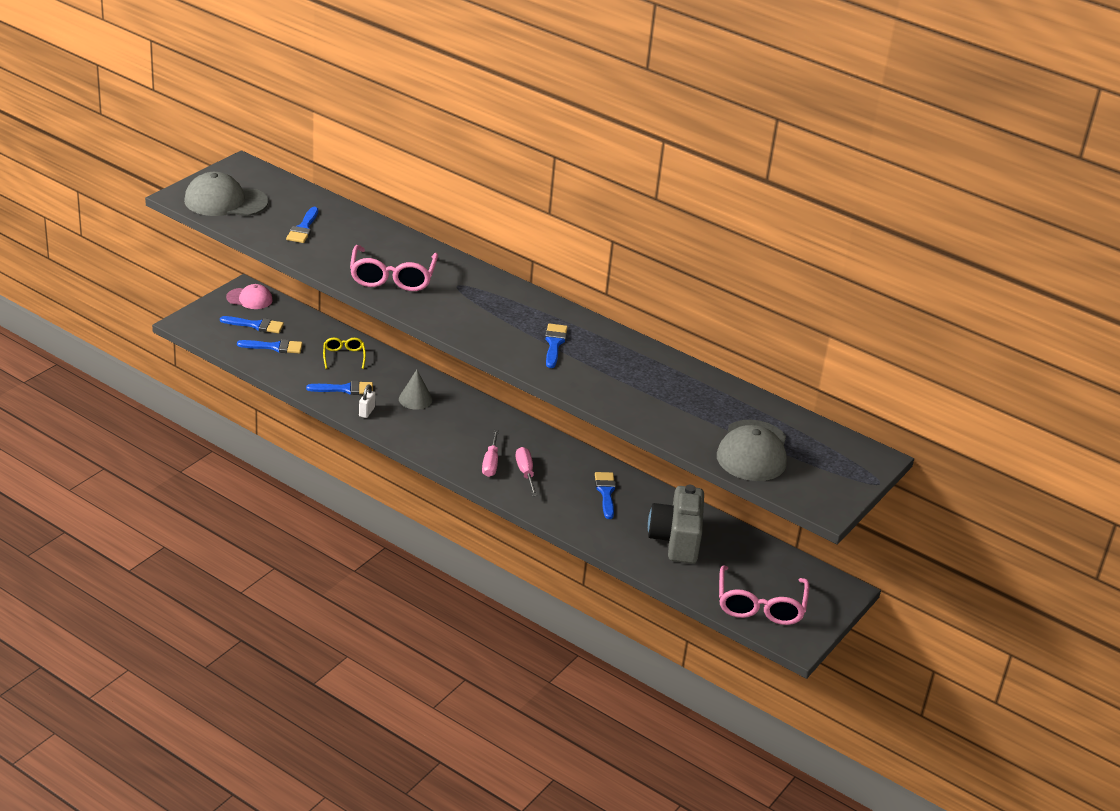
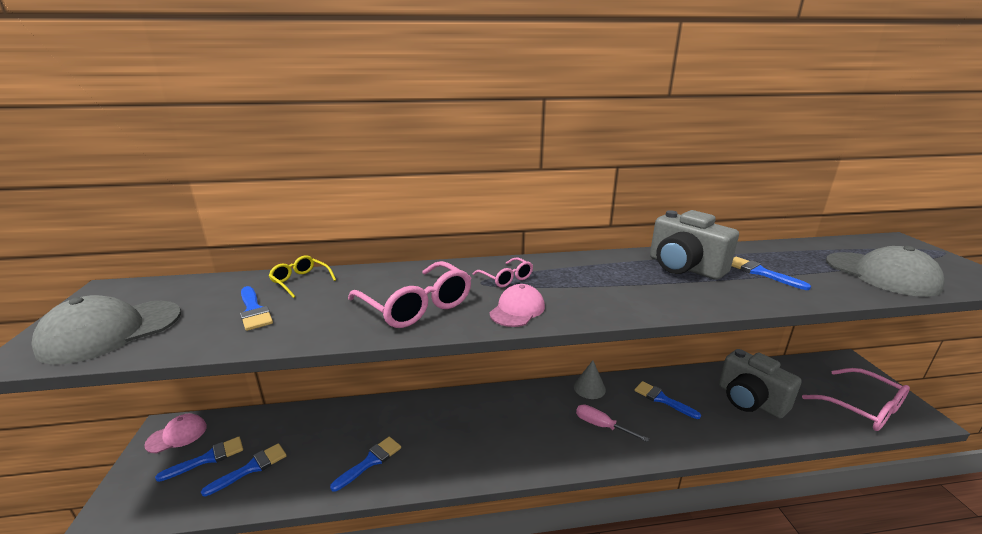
camera: 40 degrees left, 10 degrees down
(344, 357) = (333, 430): yellow glasses -> yellow glasses (301, 281)
(366, 412) = (417, 470): white padlock -> none
(415, 399) = (440, 426): grey cone -> grey cone (589, 388)
(444, 315) = (517, 310): none -> pink cap
(478, 292) = (506, 278): none -> pink glasses
(490, 463) = (570, 437): pink screwdriver -> none
(554, 344) = (631, 282): blue brush -> blue brush (760, 272)
(619, 359) = (684, 267): none -> grey camera

